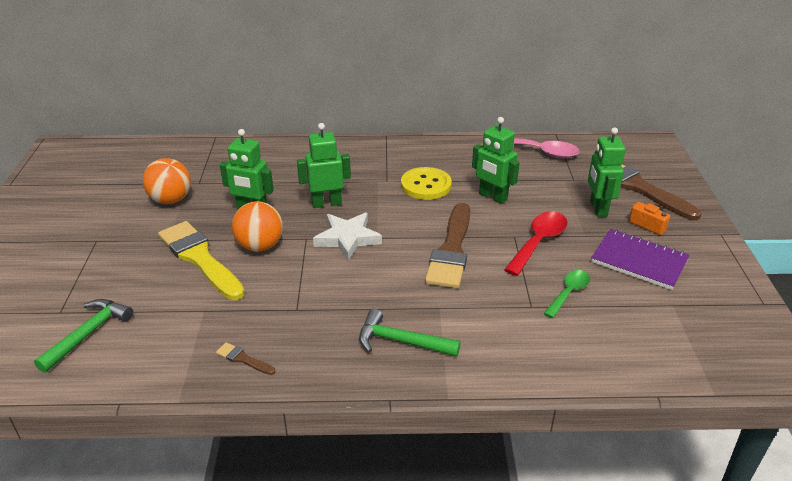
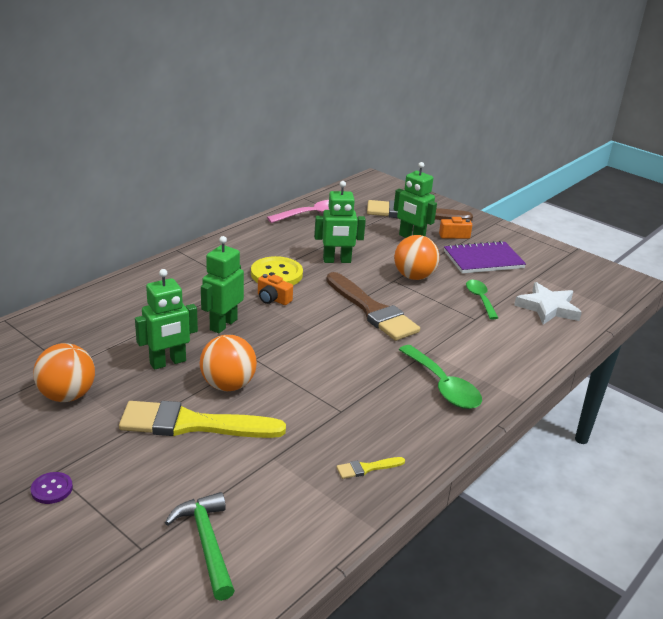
camera: 50 degrees left, 5 degrees down
(80, 249) = (52, 489): none -> purple button
(243, 359) = (367, 468): brown brush -> yellow brush
(347, 238) = (287, 341): white star -> white star (547, 308)
(391, 202) = (273, 299): none -> orange camera
(401, 341) = (443, 386): green hammer -> green spoon
(538, 242) = (414, 276): red spoon -> orange ball

